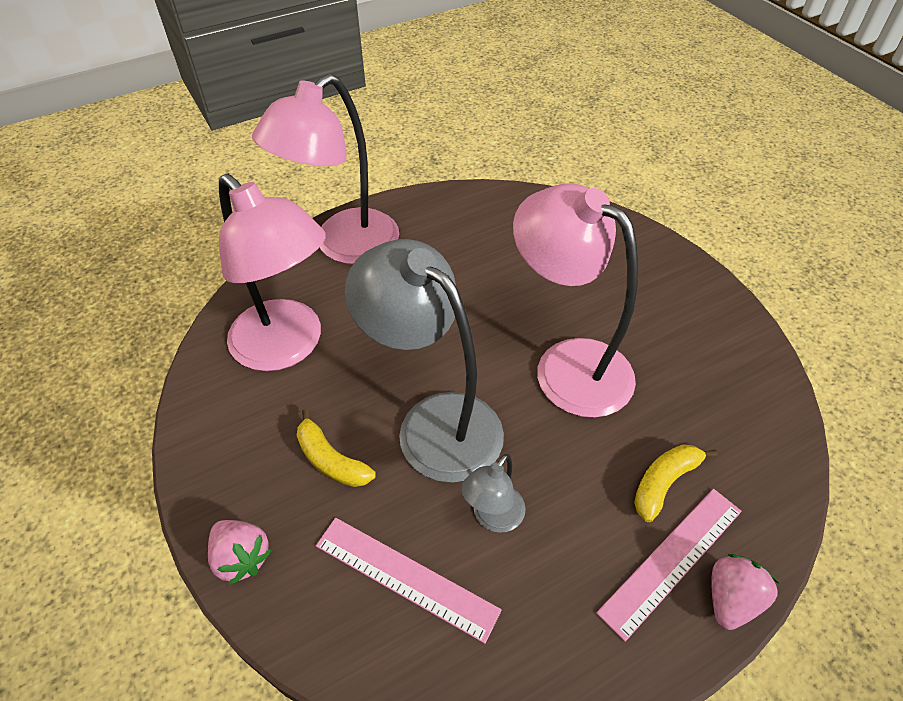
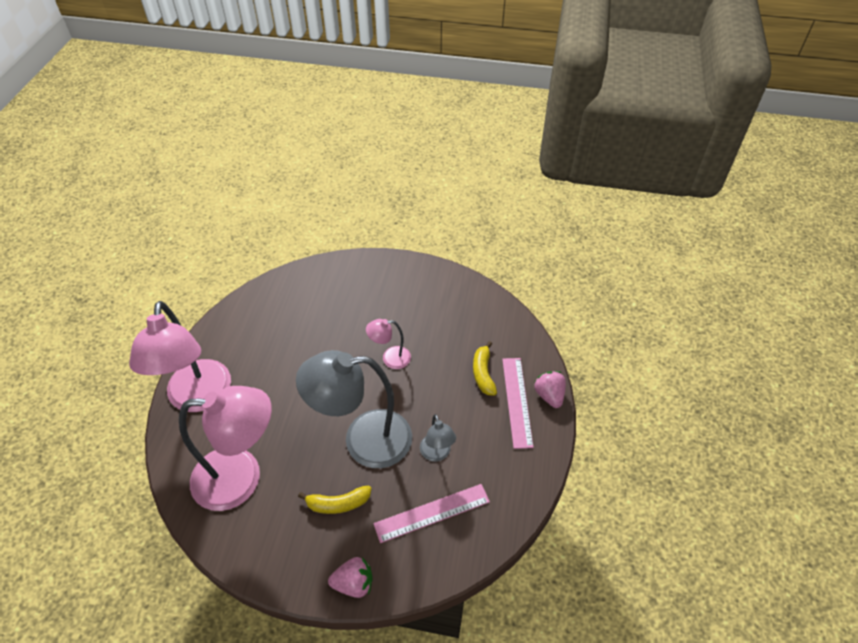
camera: 50 degrees left, 0 degrees up
(567, 365) = (390, 358): pink lamp -> pink lamp, size x0.46

